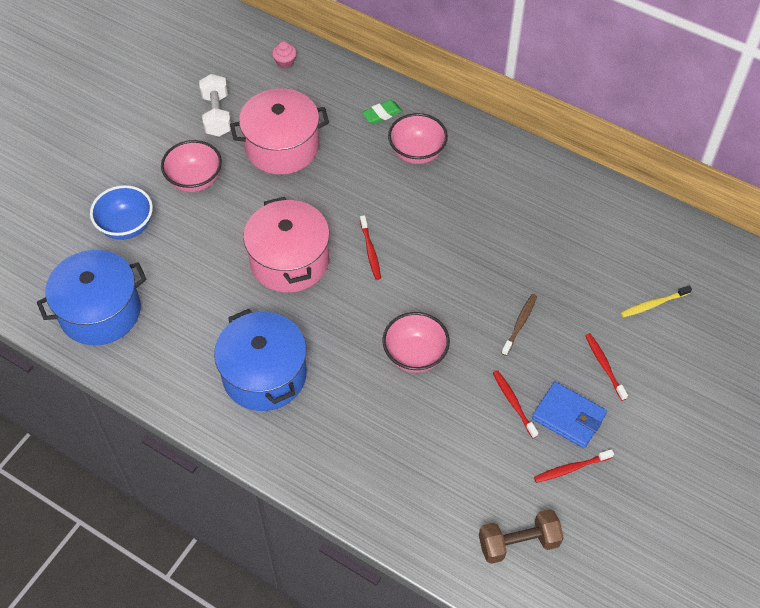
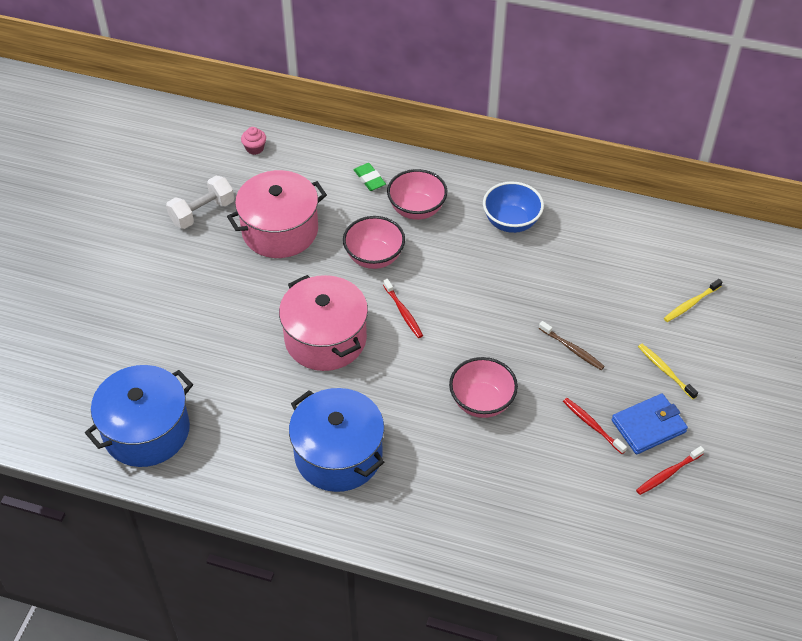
camera: 15 degrees left, 5 degrees down
(126, 226) = (145, 340): blue bowl -> blue bowl (511, 222)
(195, 180) = (201, 281): pink bowl -> pink bowl (374, 257)
(217, 115) = (202, 212): white dumbbell -> white dumbbell turned 75 degrees clockwise
(382, 114) = (369, 179): green eraser -> green eraser turned 75 degrees counterclockwise
(518, 543) = (643, 556): brown dumbbell -> none
(520, 323) = (572, 349): brown toothbrush -> brown toothbrush turned 120 degrees clockwise
(568, 417) = (648, 426): blue wallet -> blue wallet turned 45 degrees counterclockwise
(604, 365) = (665, 370): red toothbrush -> yellow toothbrush

